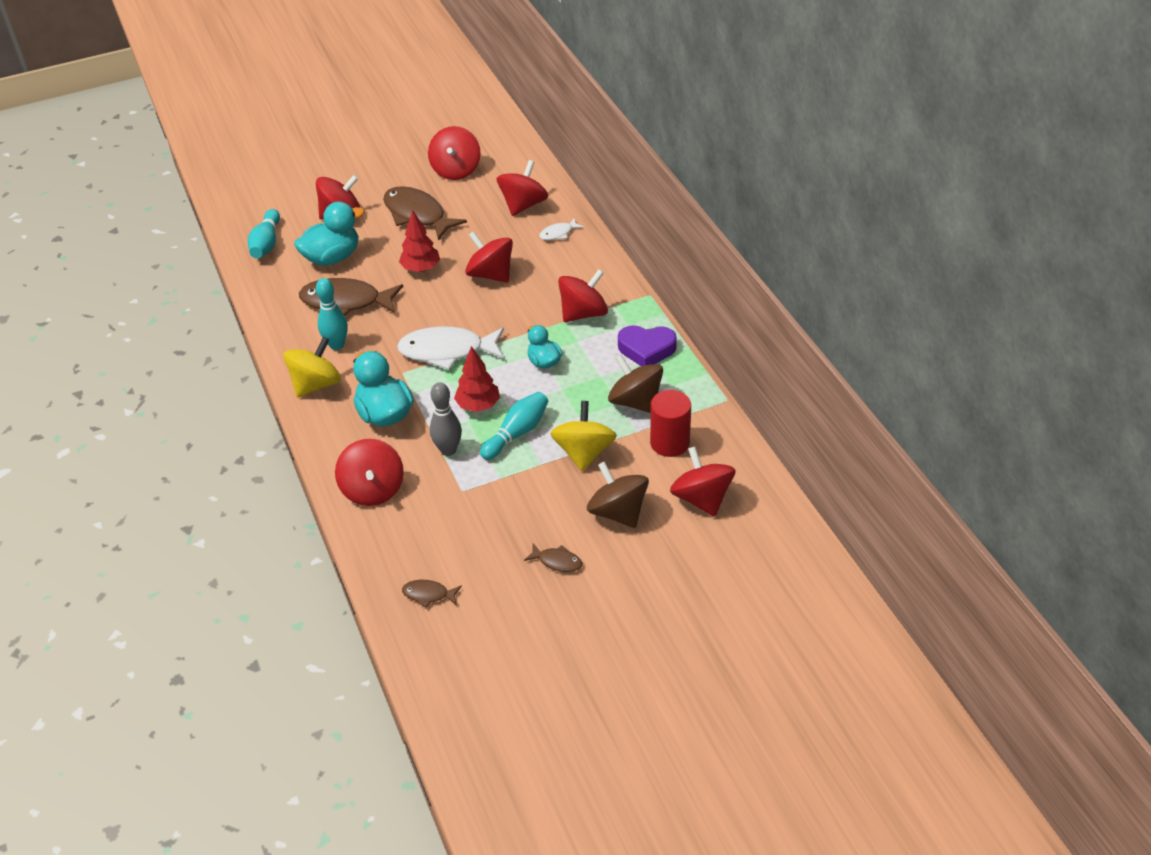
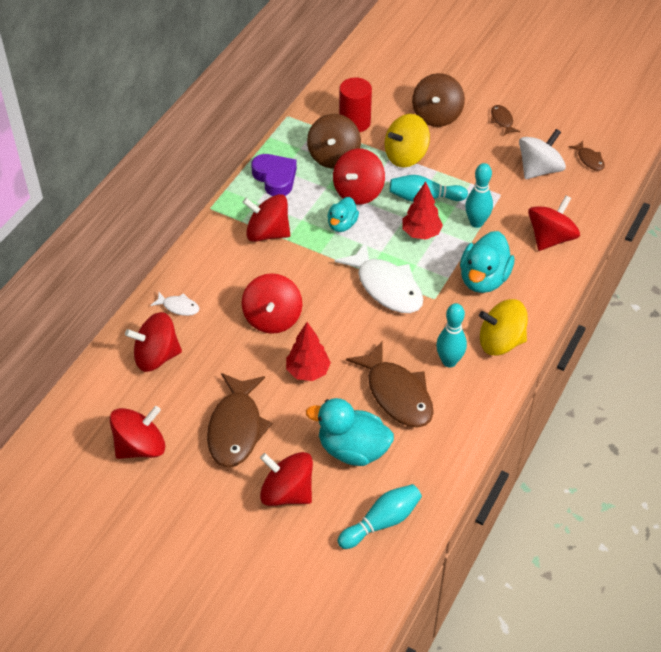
camera: 130 degrees left, 5 degrees up
(448, 450) = (476, 222): grey bowling pin -> turquoise bowling pin
(460, 542) = (539, 169): none -> white spinning top
(701, 498) = (386, 87): red spinning top -> red spinning top (358, 192)

